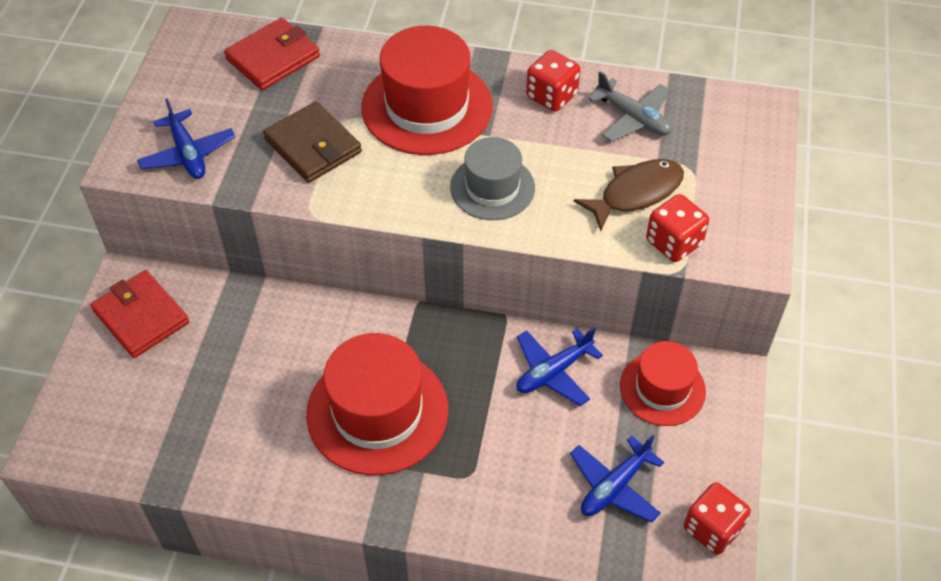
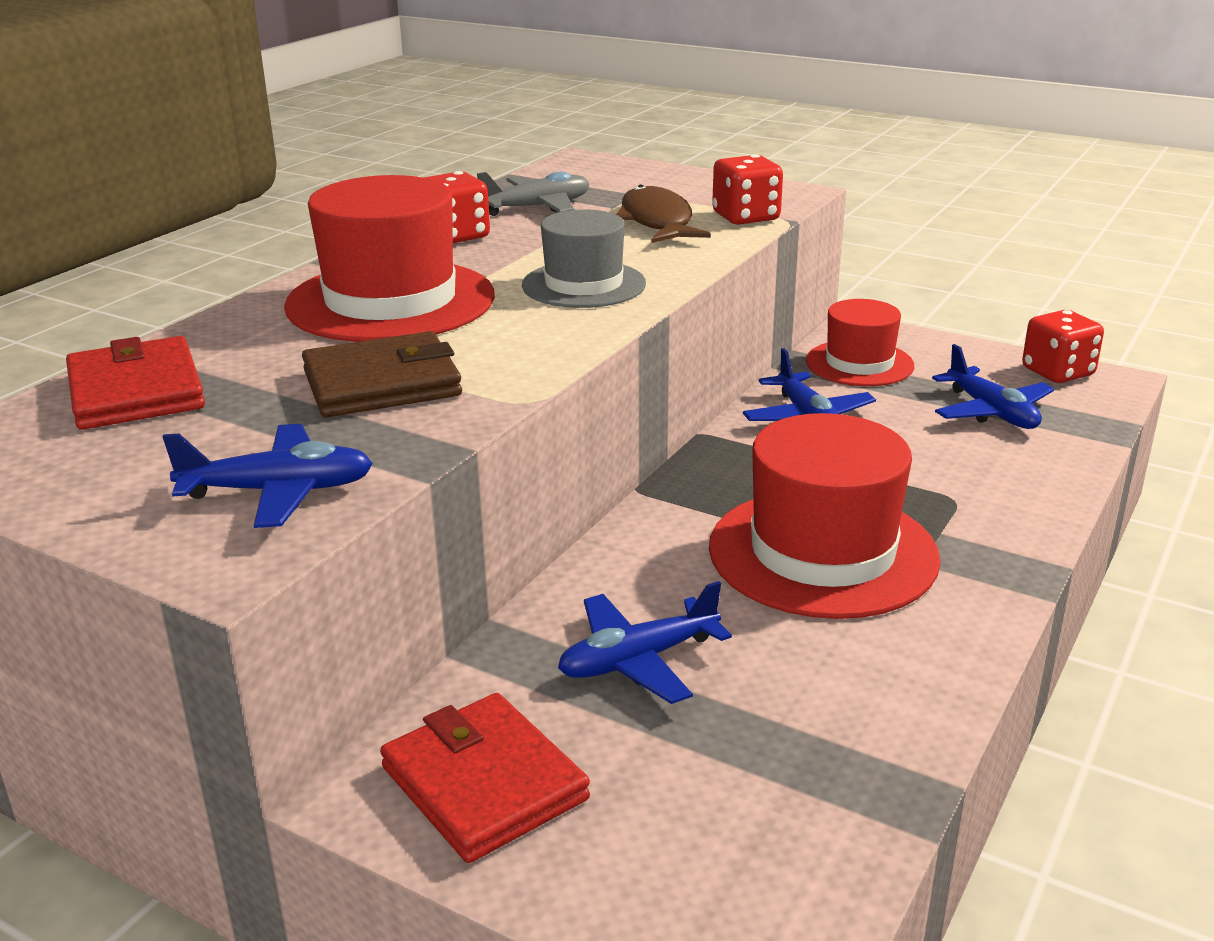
camera: 70 degrees left, 25 degrees down
(141, 317) = (484, 783): red wallet -> red wallet turned 75 degrees clockwise
(246, 349) = (638, 660): none -> blue plane

